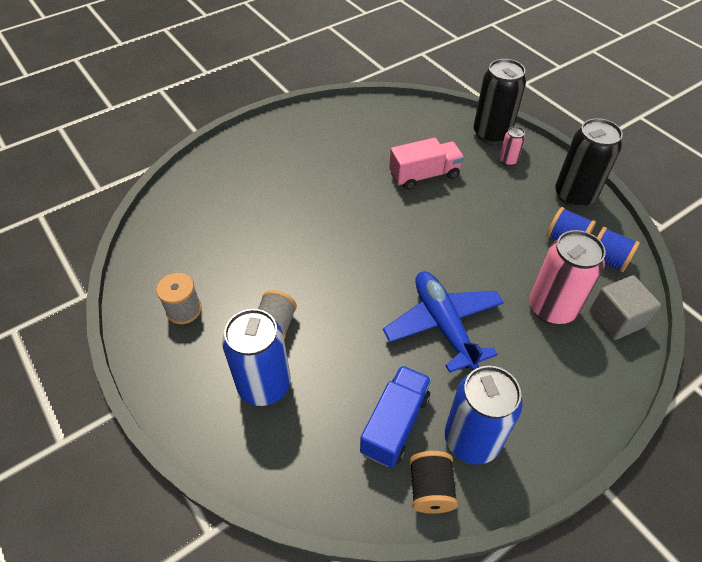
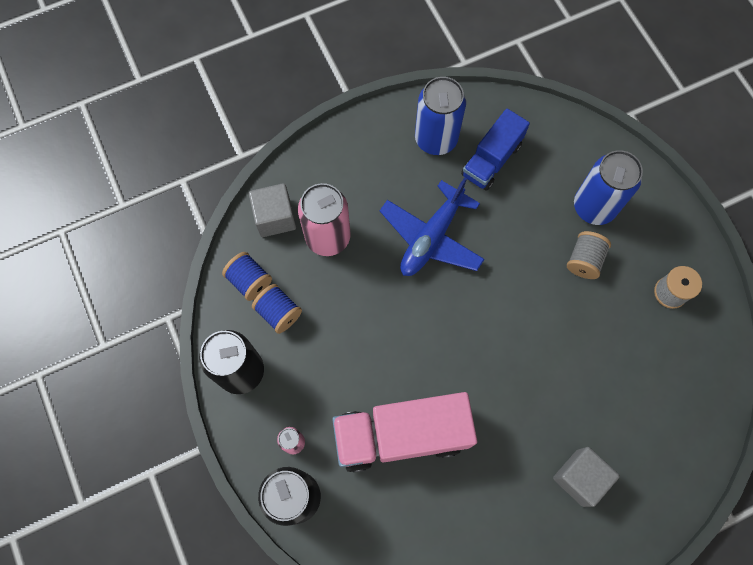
camera: 170 degrees left, 20 degrees up
(276, 169) = (580, 478): none -> grey cube
(424, 175) = (401, 435): pink truck -> pink truck, size x1.57
(430, 489) = (475, 112): black spool -> none
(443, 325) = (431, 237): blue plane -> blue plane turned 45 degrees clockwise

